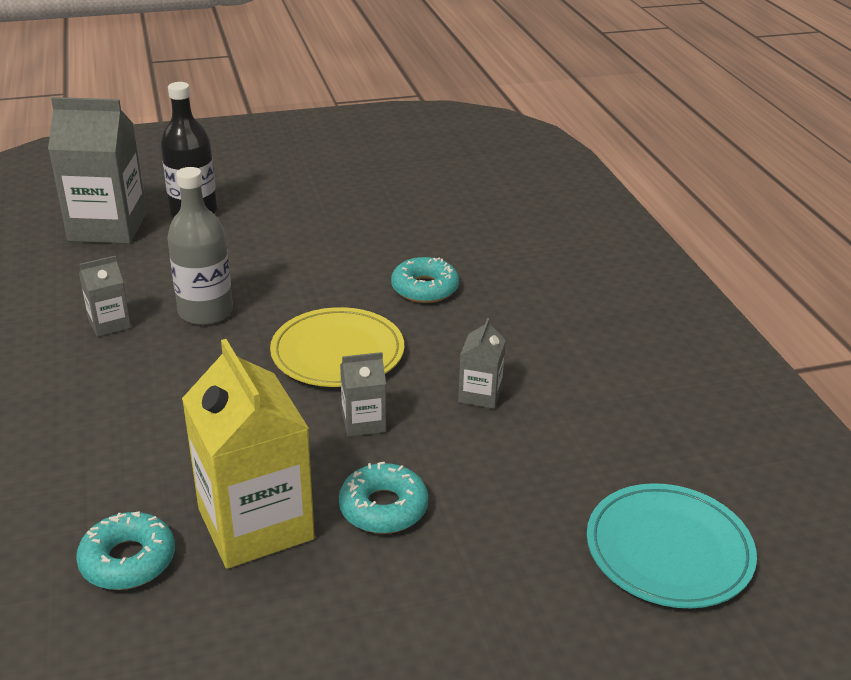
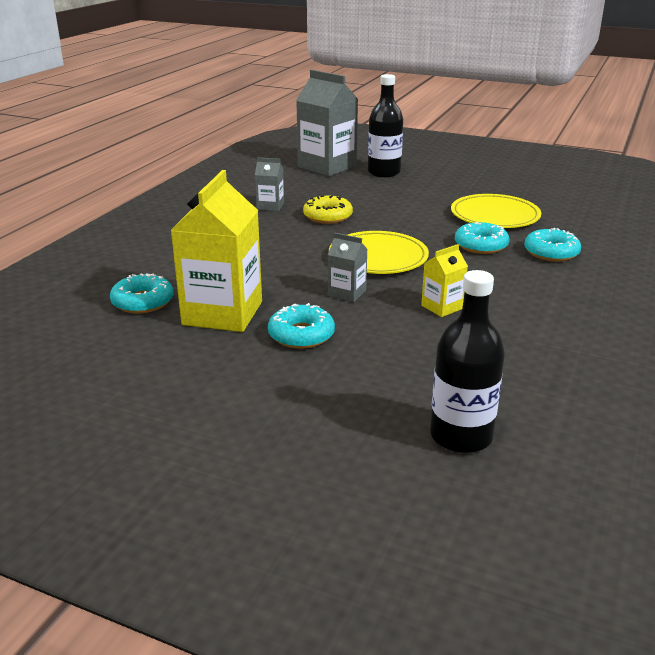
camera: 40 degrees right, 5 degrees down
(205, 312) = (327, 216): grey bottle -> yellow donut
(393, 238) = (495, 216): none -> yellow plate
(480, 394) = (442, 307): grey carton -> yellow carton
(501, 271) = (551, 252): none -> turquoise donut
(668, 550) = (461, 436): turquoise plate -> black bottle

